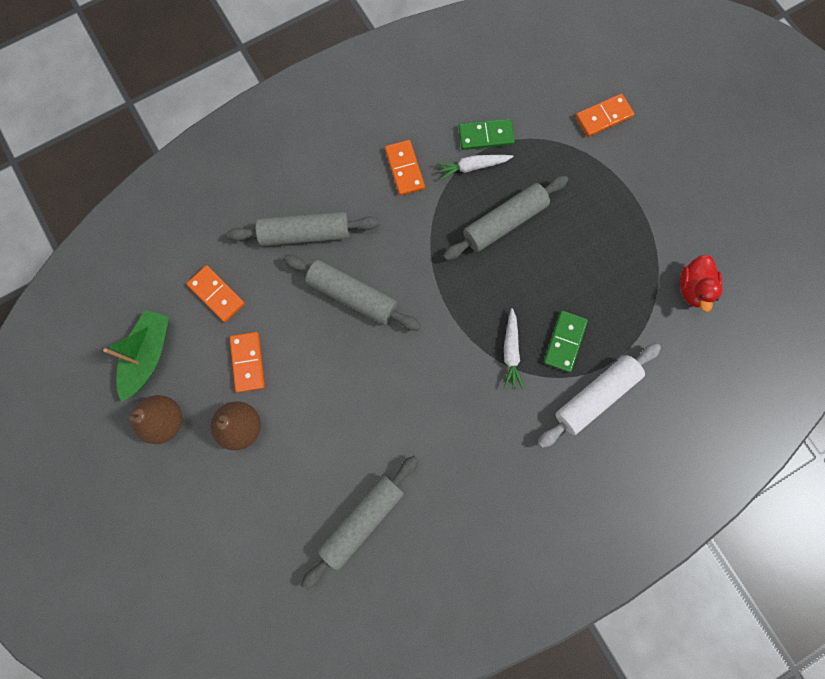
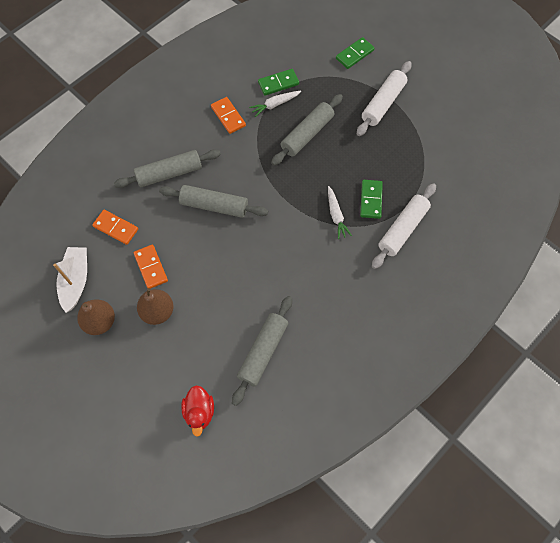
camera: 15 degrees left, 10 degrees down
(148, 356) = (76, 281): green boat -> white boat
(603, 117) = (354, 54): orange domino -> green domino
(622, 201) = (383, 103): none -> white rolling pin
(693, 288) = (447, 146): red duck -> red duck (199, 412)

